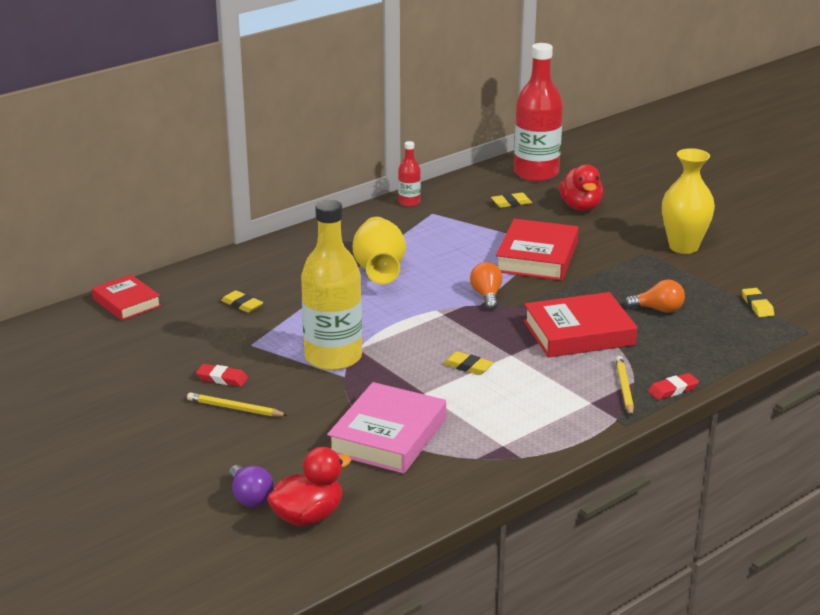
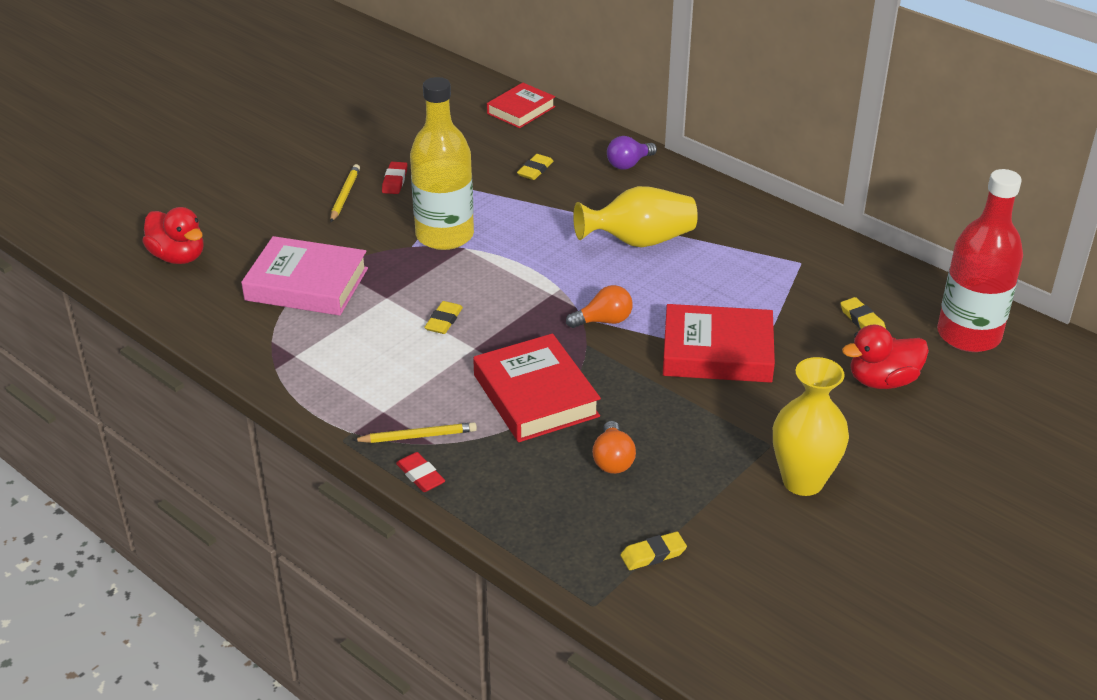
camera: 80 degrees right, 10 degrees up
(250, 497) = (207, 224): purple light bulb -> purple light bulb (629, 164)
(409, 202) = (821, 243): red bottle -> none

